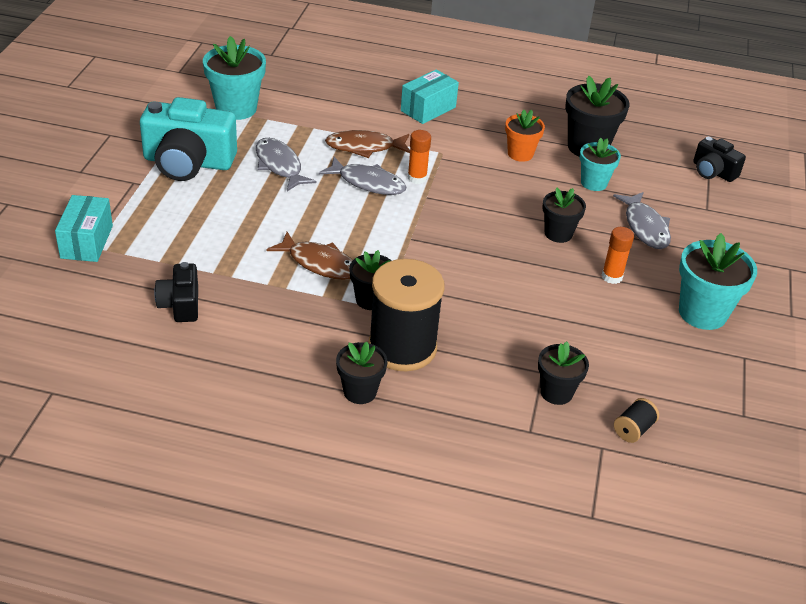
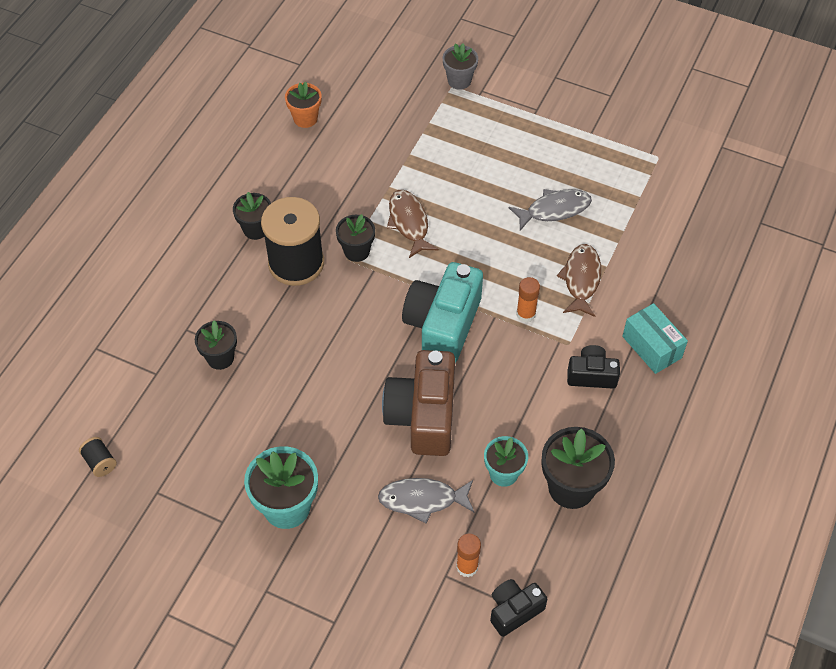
camera: 105 degrees right, 15 degrees up
(86, 242) = (459, 81): turquoise box -> grey flower pot
(180, 304) = (375, 132): black camera -> black camera (591, 375)
(188, 162) = (564, 146): turquoise camera -> turquoise camera (443, 324)
(236, 108) = (653, 185): turquoise flower pot -> none
(319, 263) = (409, 223): brown fish -> brown fish turned 120 degrees clockwise
(368, 183) = (521, 273): grey fish -> none
(520, 154) = (562, 416): orange flower pot -> orange flower pot (305, 118)
(558, 233) = (423, 415): black flower pot -> brown camera
(612, 276) = (352, 444): orange glue stick -> orange glue stick (467, 567)
(633, 430) = (166, 401): black spool -> black spool (100, 462)

